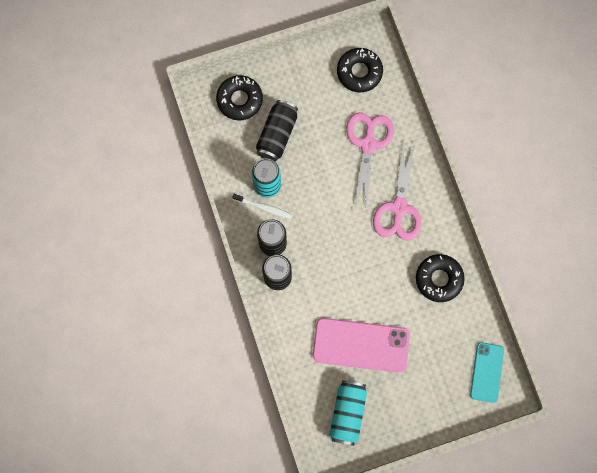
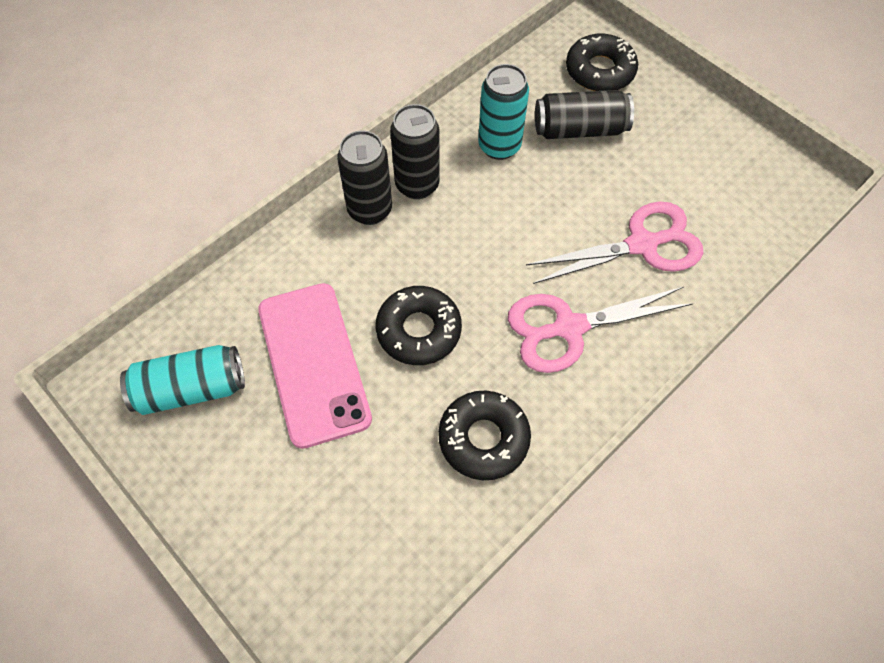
camera: 65 degrees right, 15 degrees down
(264, 207) = (464, 155): white toothbrush -> none
(359, 72) = (743, 190): black donut -> black donut (419, 330)
(486, 372) = (352, 595): turquoise phone -> none

